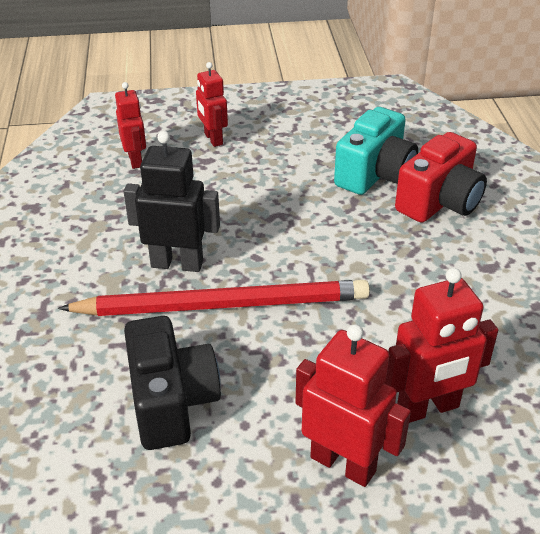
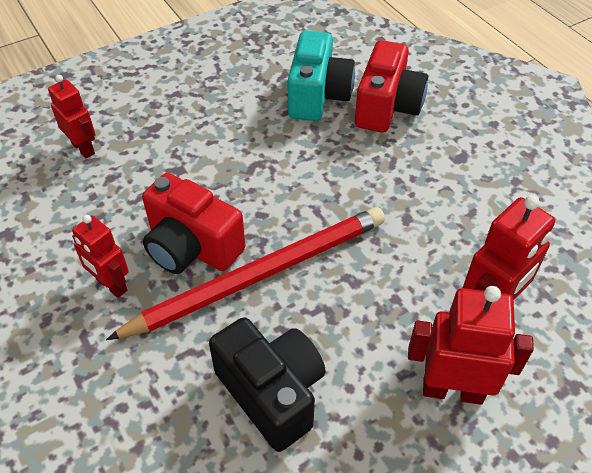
camera: 25 degrees left, 10 degrees up
(177, 264) = (192, 247): black robot -> red camera
(213, 139) = (147, 102): red robot -> red robot (111, 285)

